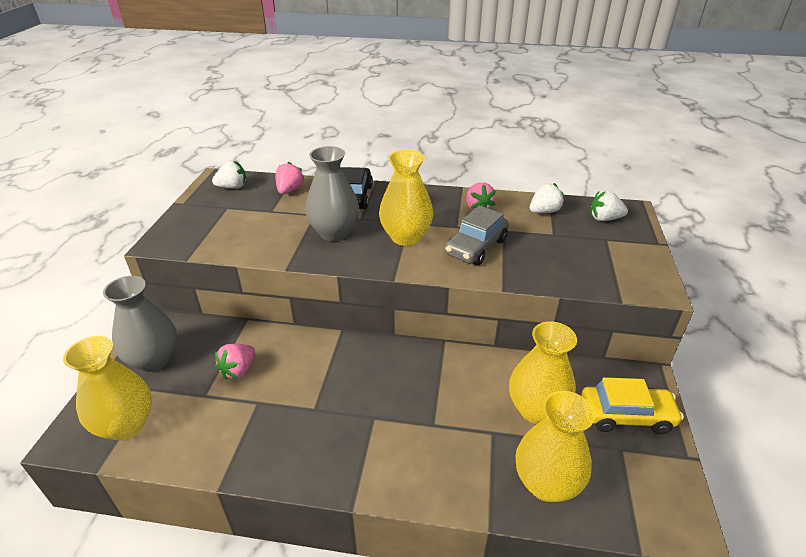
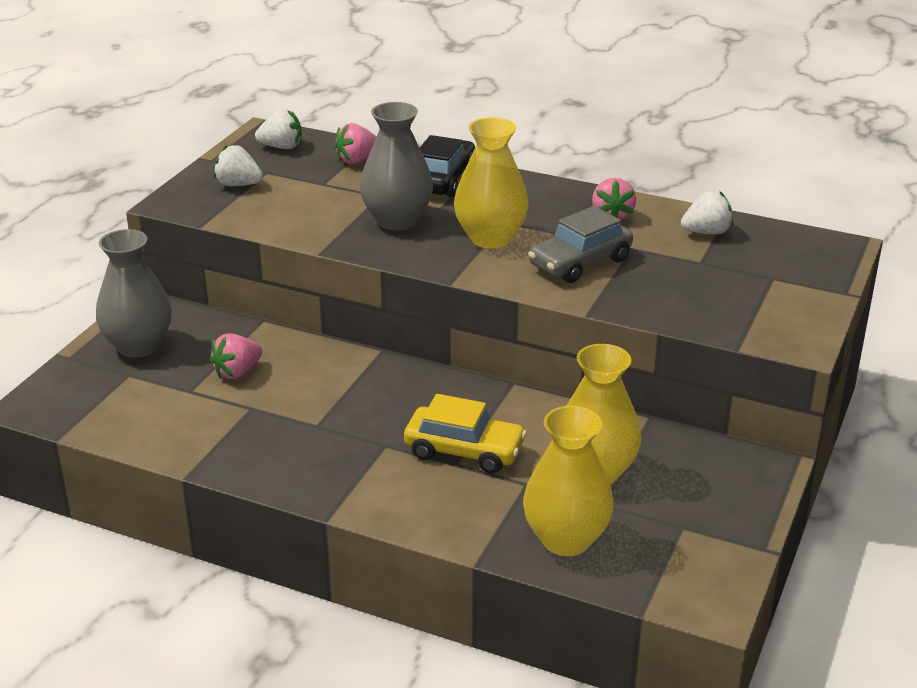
camera: 15 degrees right, 5 degrees down
(126, 425) = (95, 404): yellow vase -> none
(289, 190) = (357, 160): pink strawberry -> pink strawberry turned 150 degrees counterclockwise
(604, 219) = (790, 253): white strawberry -> white strawberry (238, 185)
(626, 415) = (712, 497): yellow car -> yellow car (464, 451)

